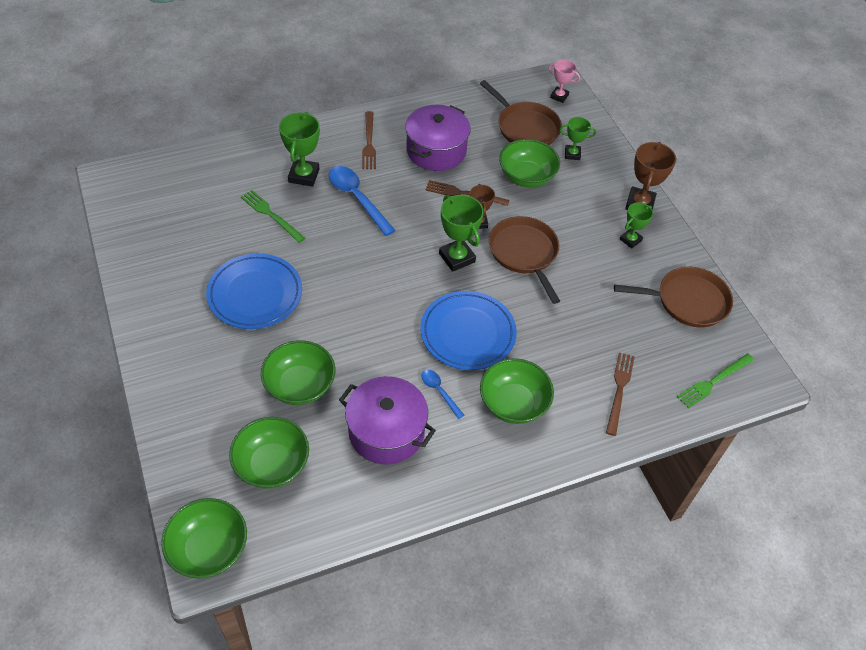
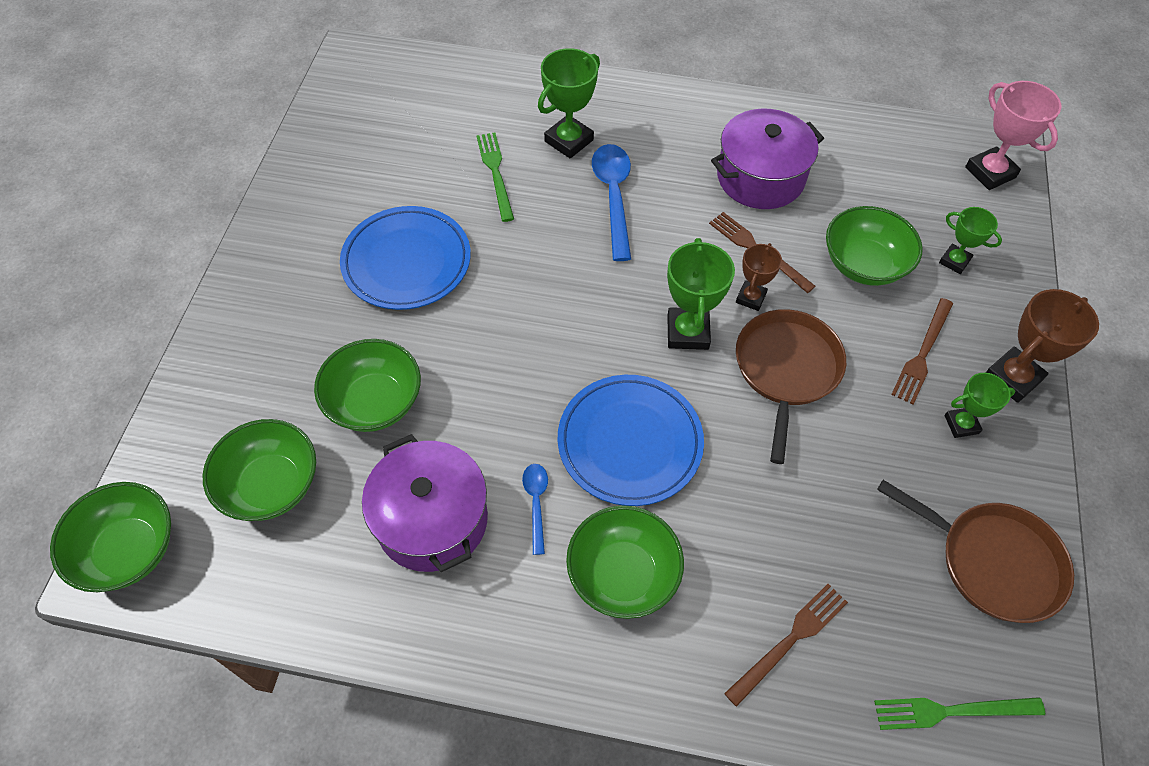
camera: 35 degrees right, 5 degrees up
(369, 143) = (679, 132): brown fork -> brown fork (922, 353)
(525, 128) = (909, 196): brown pan -> none
(559, 96) = (990, 172): pink trophy -> pink trophy, size x1.62

